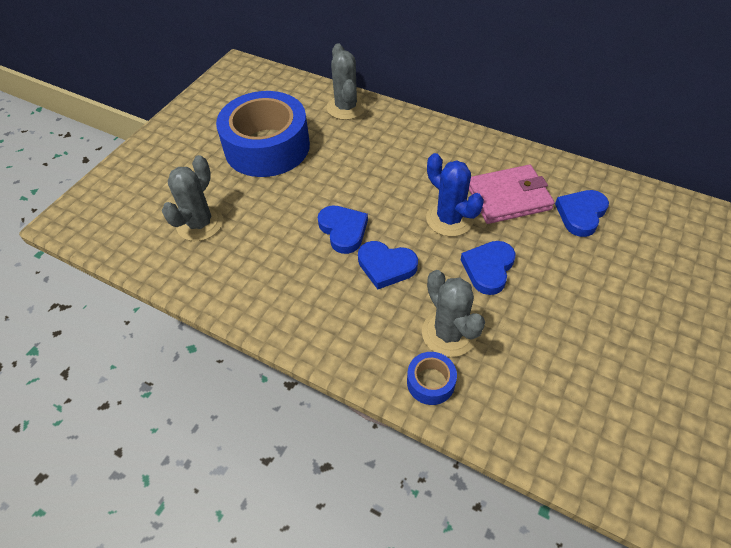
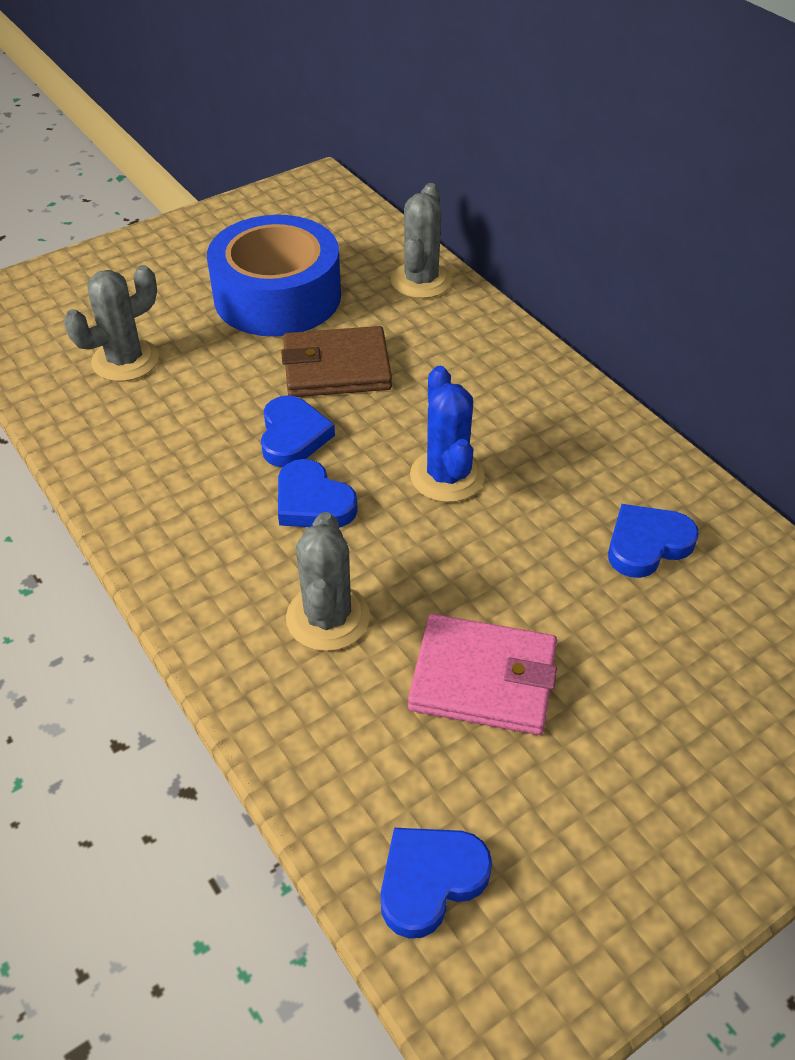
camera: 25 degrees right, 5 degrees down
(337, 178) = (336, 367): none -> brown wallet
(430, 382) = (256, 665): blue tape -> none
(488, 269) = (448, 561): blue heart -> blue heart (430, 880)
(508, 197) = (555, 480): pink wallet -> pink wallet (483, 679)

